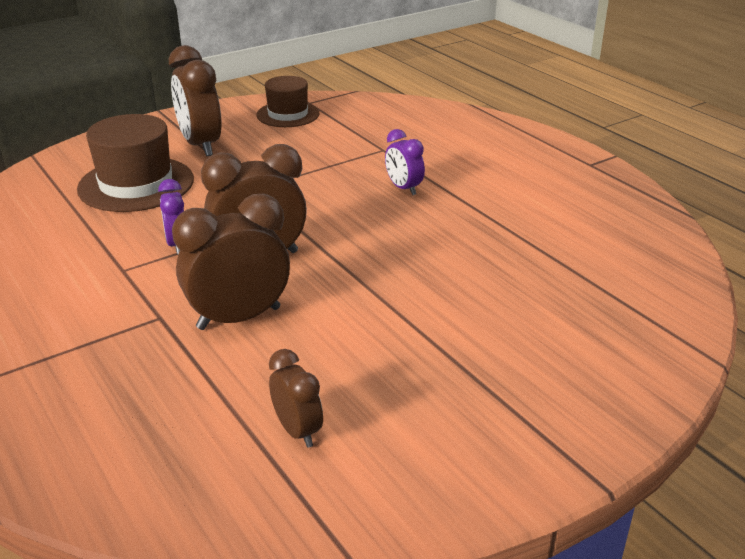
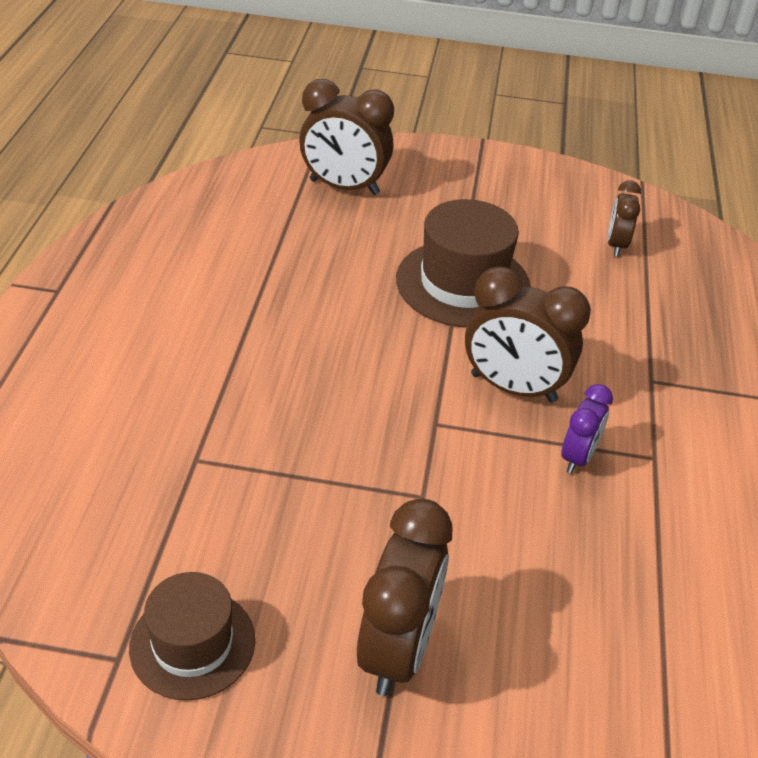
camera: 140 degrees left, 10 degrees up
(136, 184) = (554, 608): brown hat -> brown hat (463, 283)
(239, 318) = (586, 339): brown clock -> brown clock (344, 187)
(403, 188) = (272, 382): purple clock -> none

